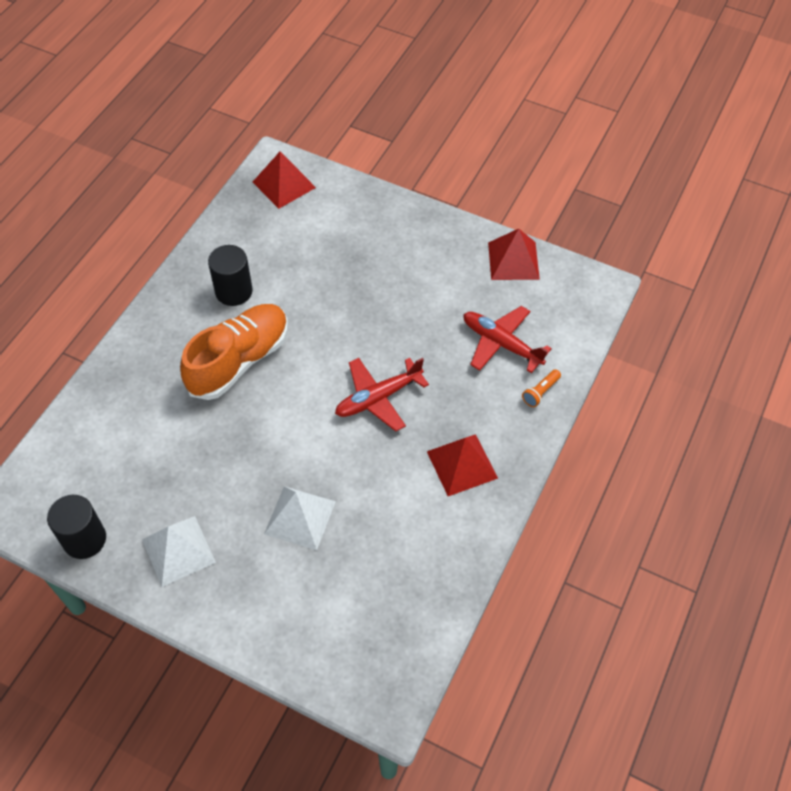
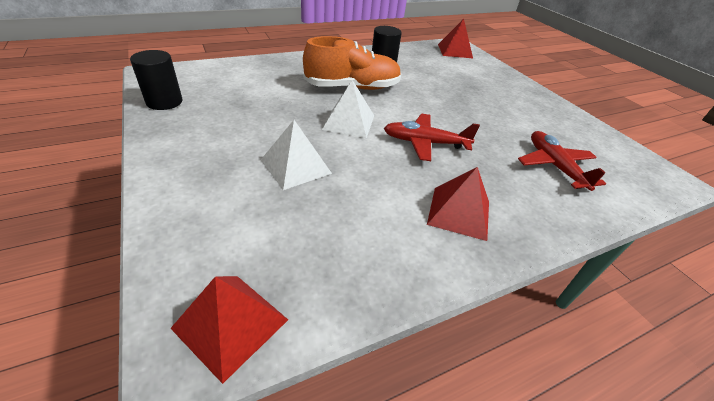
camera: 35 degrees right, 15 degrees down
(178, 551) = (200, 135): white pyramid -> white pyramid (349, 122)
(513, 260) = (595, 134): red pyramid -> red pyramid (231, 323)
(540, 392) = (574, 210): orange flashlight -> none

